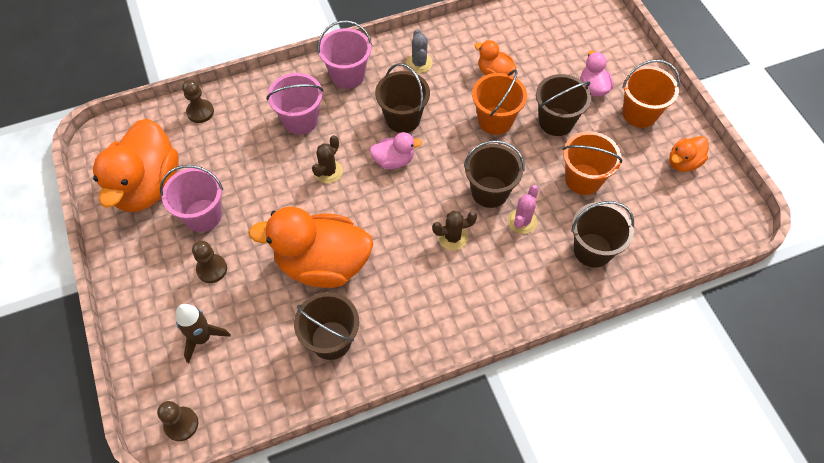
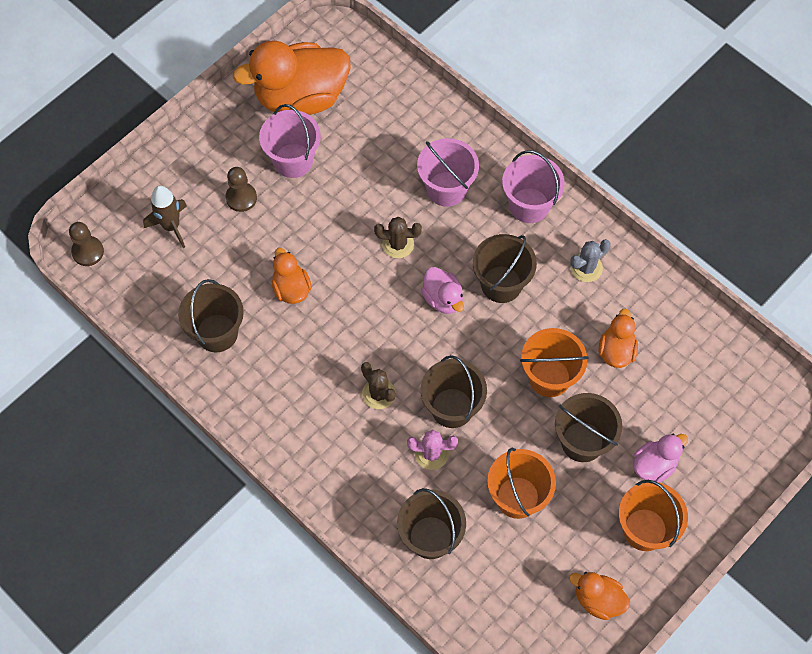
camera: 65 degrees right, 5 degrees up
(200, 112) = (408, 95): brown pawn -> none
(322, 264) = (291, 288): orange duck -> orange duck, size x0.48

